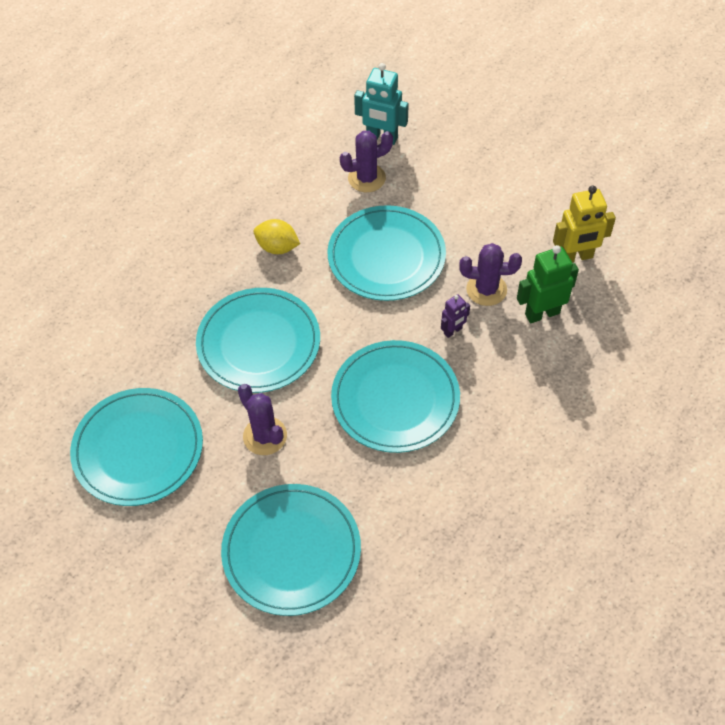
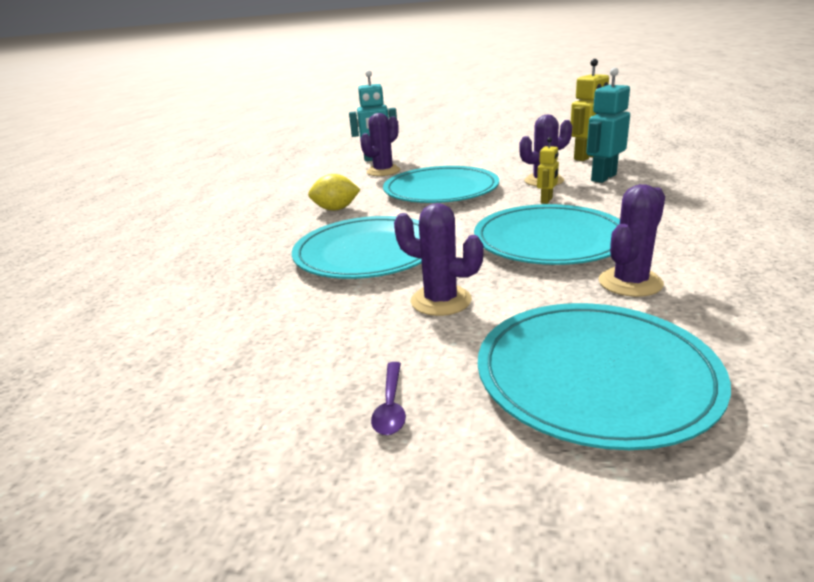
camera: 25 degrees left, 30 degrees down
(138, 449) = (274, 364): turquoise plate -> none
(178, 517) = (391, 406): none -> purple spoon
(394, 483) = (630, 282): none -> purple cactus
(453, 331) = (546, 200): purple robot -> yellow robot
(542, 313) = (603, 177): green robot -> turquoise robot

